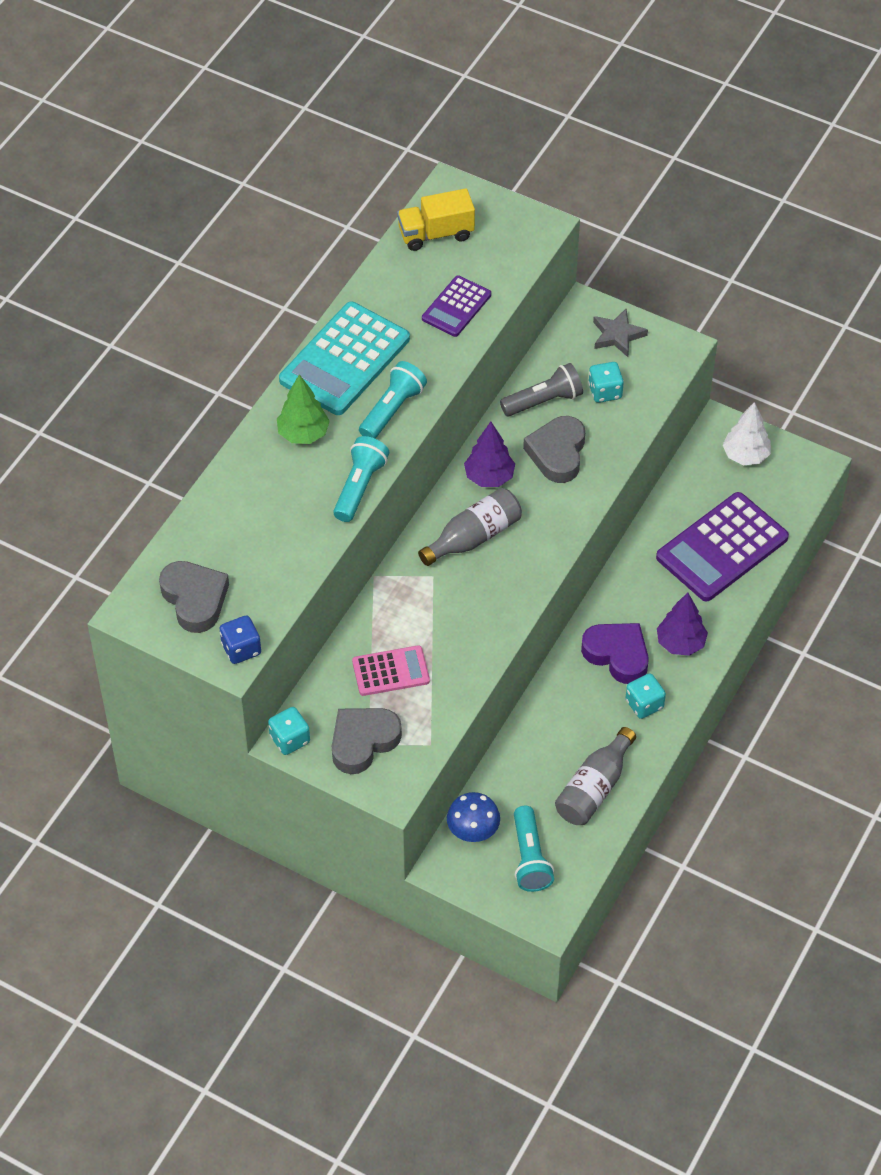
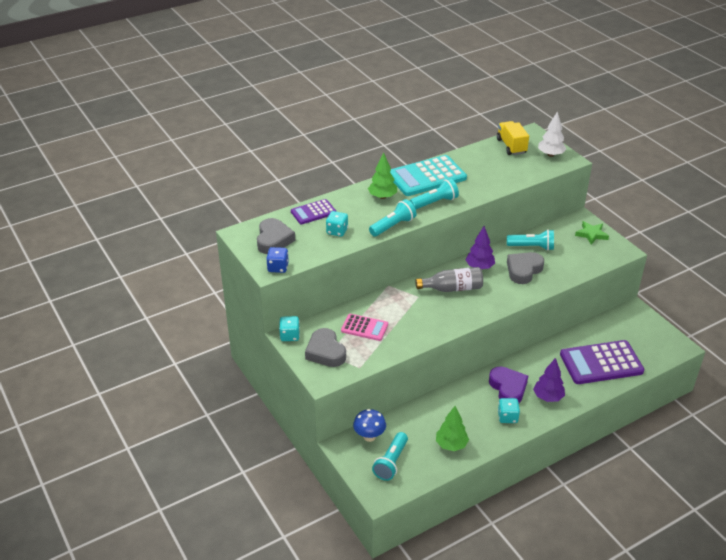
camera: 30 degrees right, 15 degrees down
(363, 742) = (325, 352): grey heart -> grey heart turned 105 degrees counterclockwise
(436, 234) = (511, 146): yellow truck -> yellow truck turned 60 degrees clockwise
(456, 307) = (500, 175): purple calculator -> purple calculator (313, 212)
(543, 401) = (532, 247): grey flashlight -> turquoise flashlight
(594, 788) = (451, 445): grey bottle -> green tree
(605, 392) = (568, 254): turquoise dice -> turquoise dice (337, 231)
(617, 335) = (591, 234): grey star -> green star
(745, 456) = (641, 327): white tree -> white tree (550, 155)

